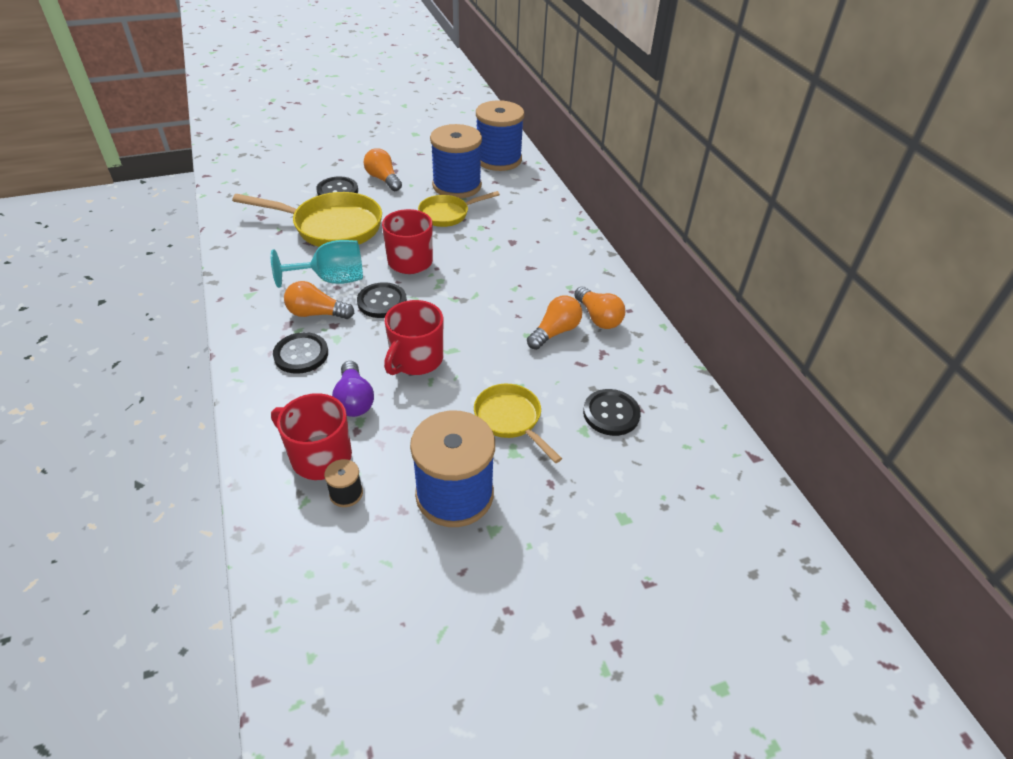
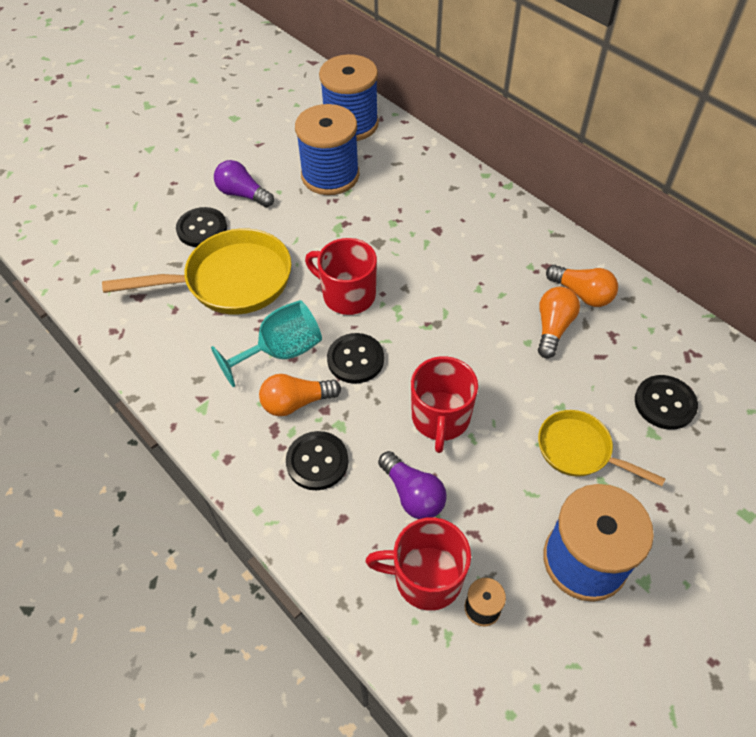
camera: 20 degrees left, 10 degrees up
(383, 179) = (243, 194): orange light bulb -> purple light bulb
(447, 214) = (346, 218): yellow pan -> none

